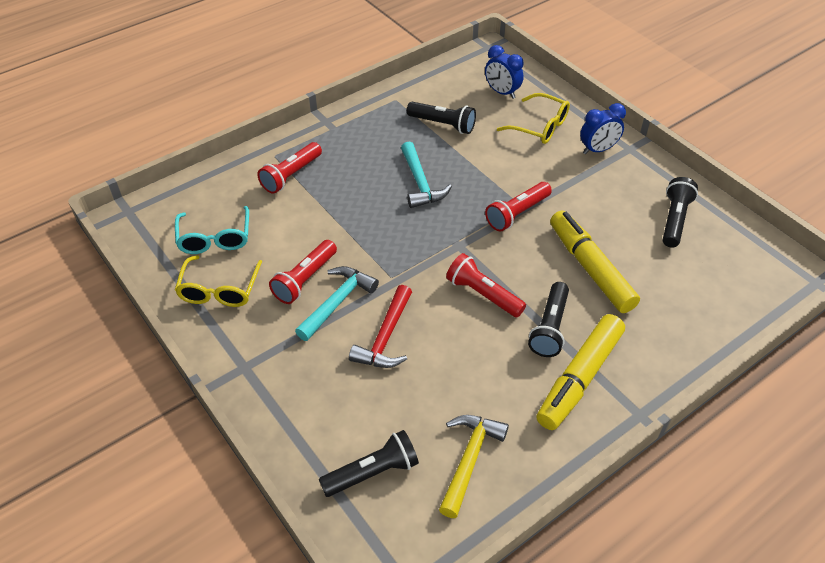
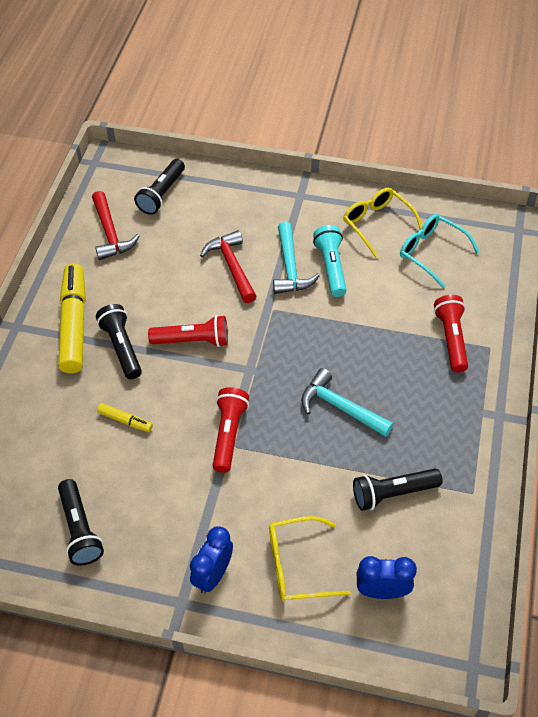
camera: 140 degrees right, 5 degrees up
(305, 279) = (331, 267): red flashlight -> turquoise flashlight
(469, 460) = (110, 233): yellow hammer -> red hammer
(590, 268) = (125, 420): yellow marker -> yellow marker, size x0.44

